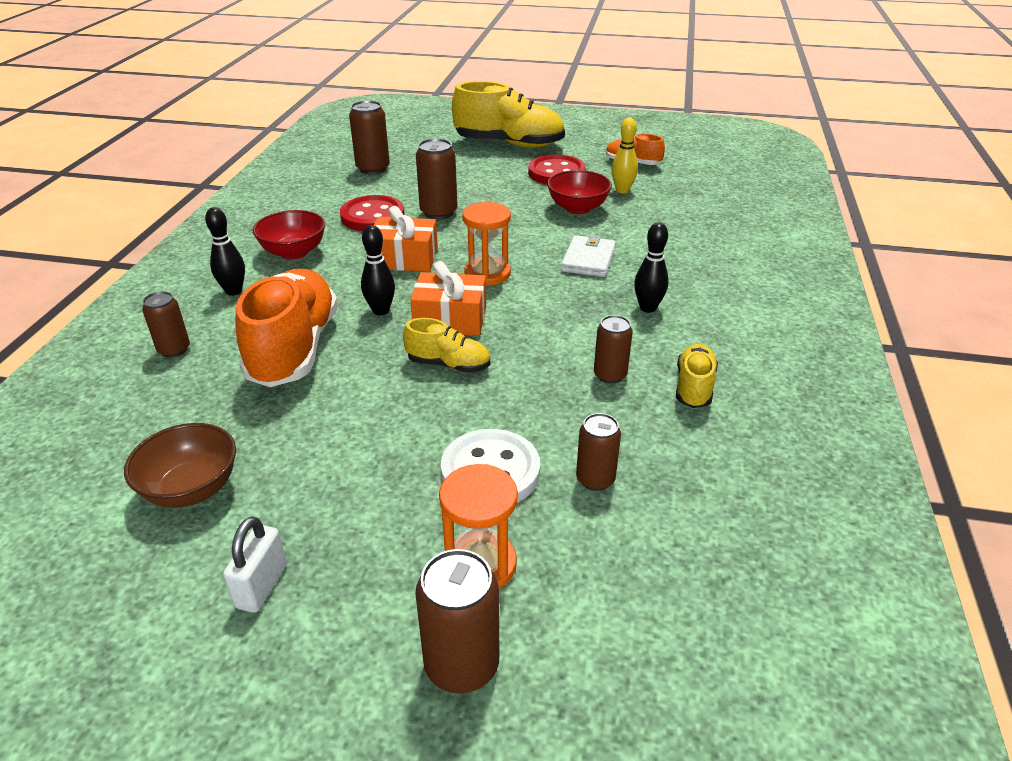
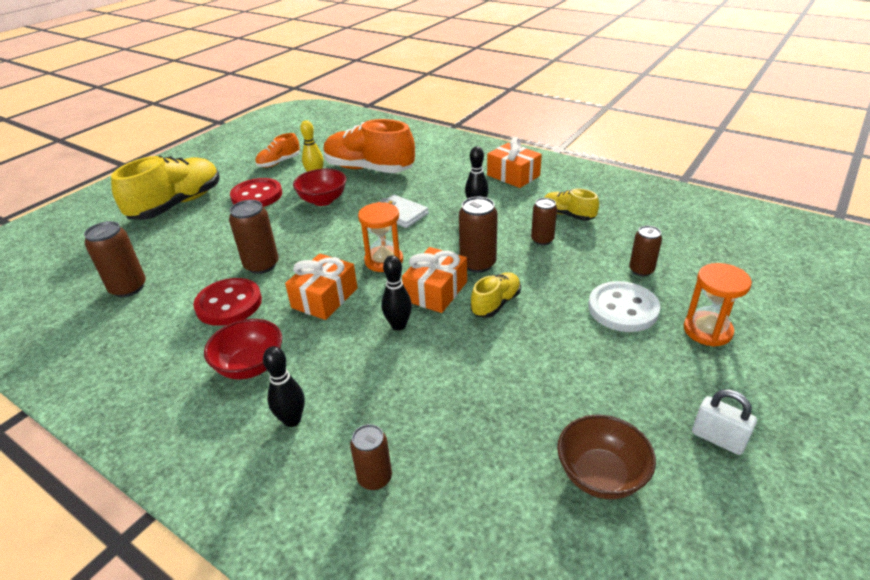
camera: 65 degrees left, 0 degrees up
(294, 349) = (425, 386): orange shoe -> orange shoe (369, 169)
(461, 665) = (787, 354): brown can -> brown can (478, 264)
(761, 319) = (513, 175): none -> orange gift

